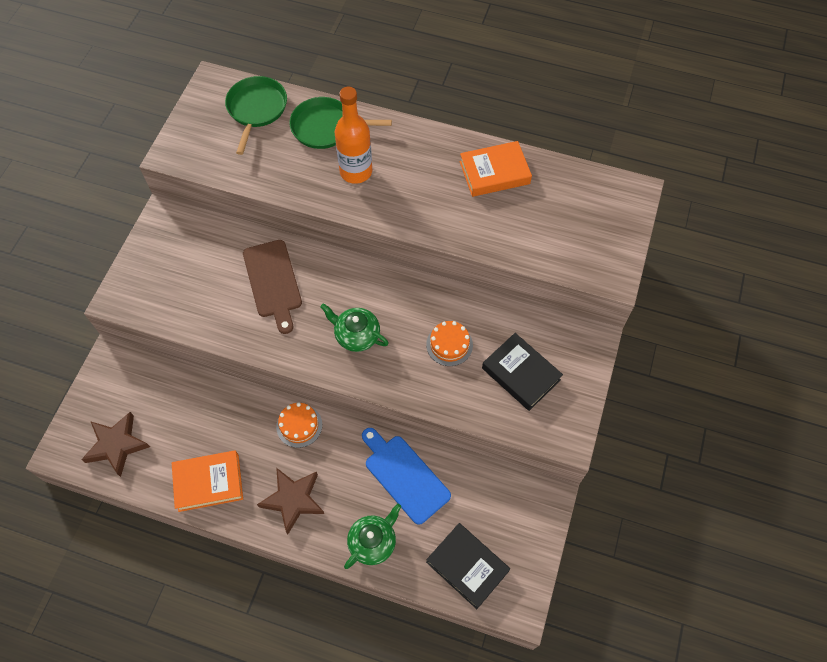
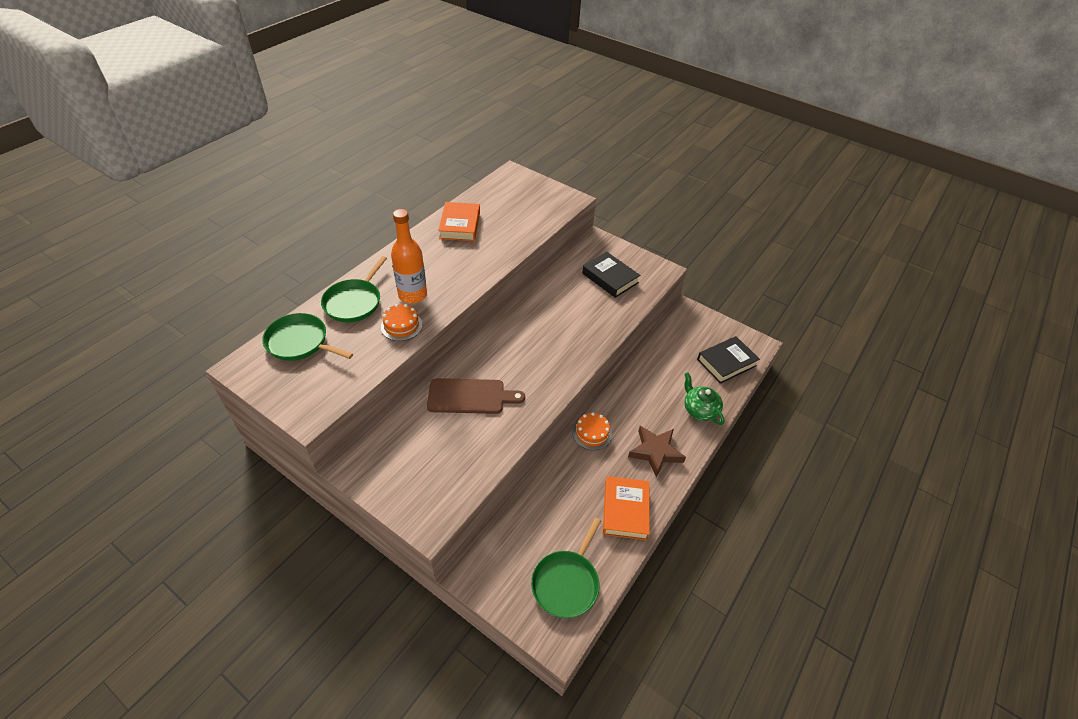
camera: 75 degrees left, 15 degrees down
(117, 445) = (566, 583): brown star -> green pan
(356, 335) = (545, 355): green teapot -> none
(404, 476) = (652, 378): blue cutting board -> none
(449, 344) = (574, 306): orange cake -> orange cake (401, 325)
(521, 374) = (610, 278): black book -> black book turned 75 degrees clockwise

